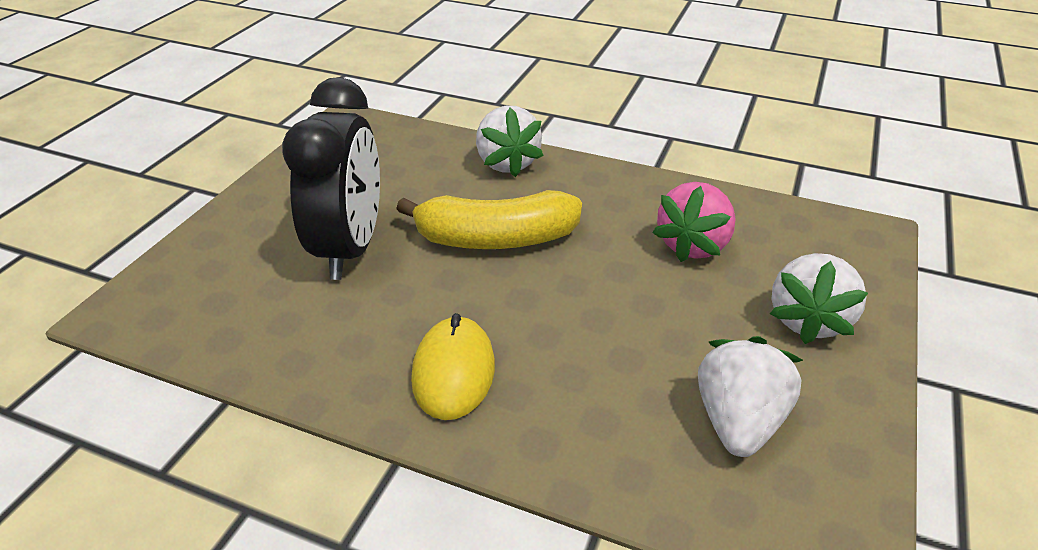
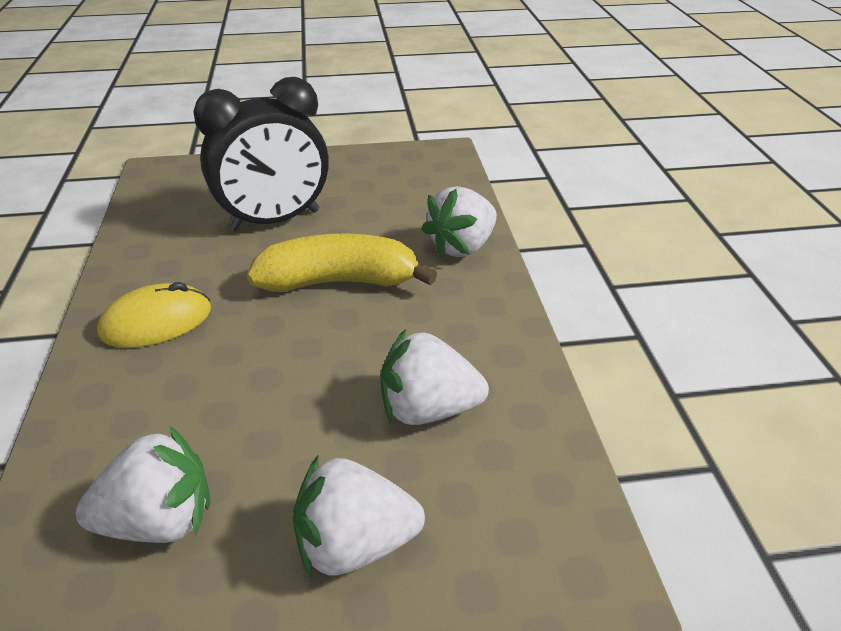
camera: 60 degrees right, 0 degrees up
(495, 239) = (339, 282): yellow banana -> yellow banana turned 120 degrees clockwise
(693, 245) = (428, 409): pink strawberry -> white strawberry

